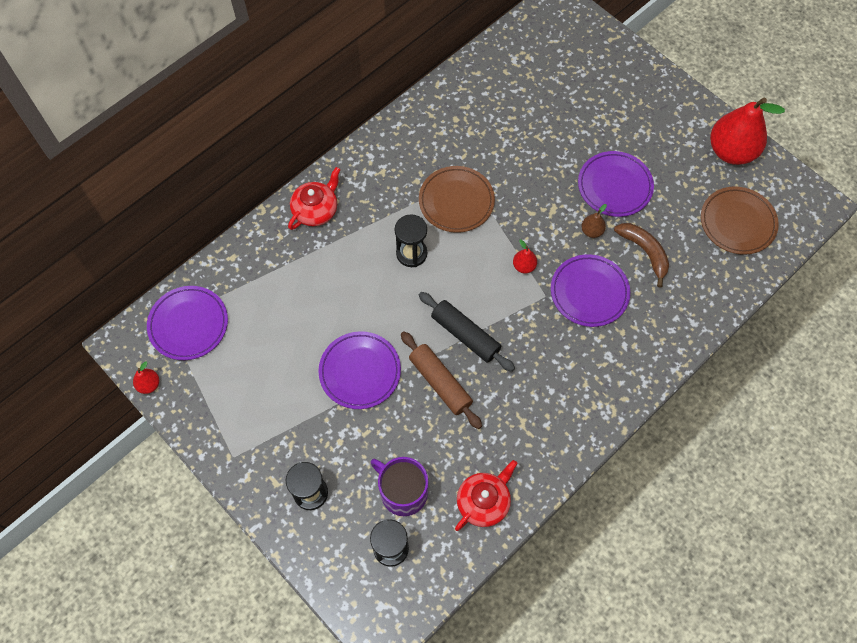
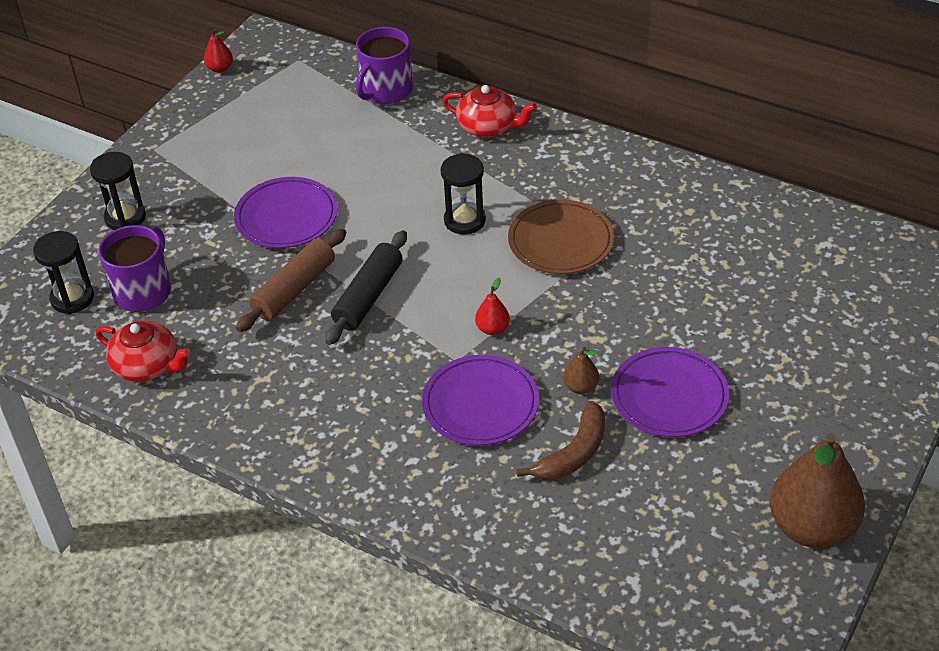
camera: 75 degrees right, 20 degrees down
(188, 324) = (299, 74): purple plate -> none
(240, 267) = (386, 90): none -> purple mug
(731, 151) = (811, 527): red pear -> brown pear
(737, 223) = (680, 558): brown plate -> none

